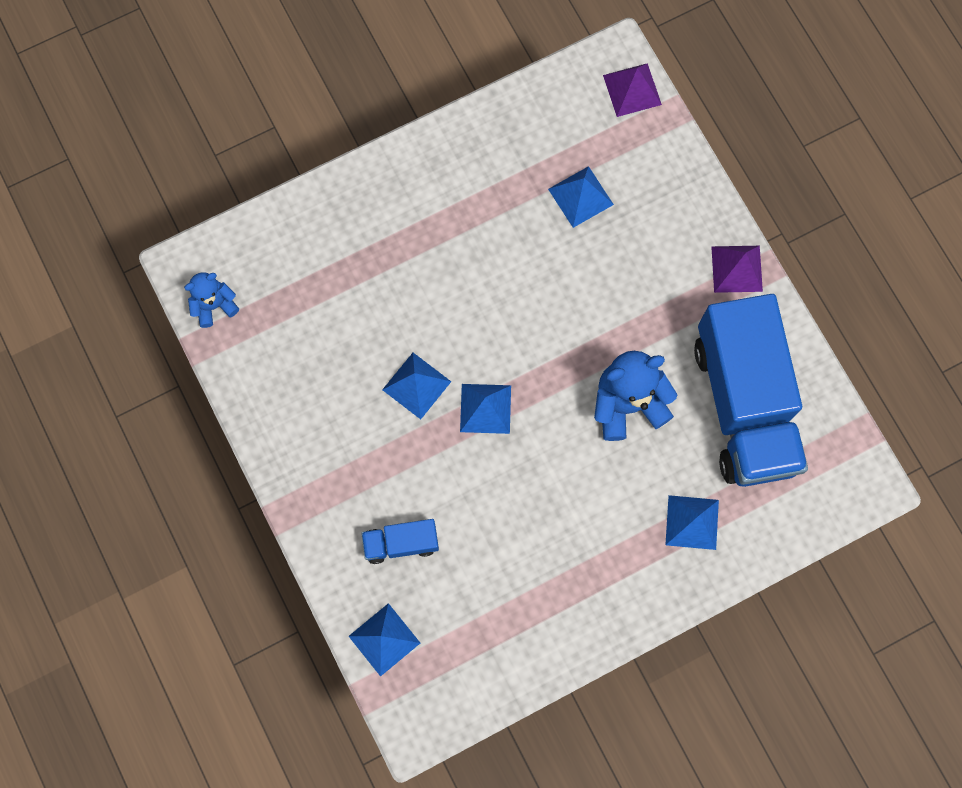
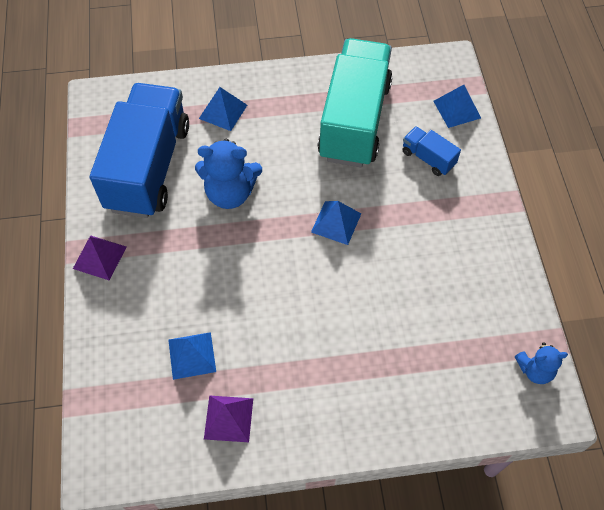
camera: 160 degrees left, 15 degrees down
(401, 543) = (428, 158): blue truck -> blue truck turned 150 degrees counterclockwise
(416, 385) = (383, 254): blue pyramid -> none
(514, 570) = (354, 120): none -> turquoise truck
(632, 90) = (100, 436): purple pyramid -> purple pyramid (228, 418)

